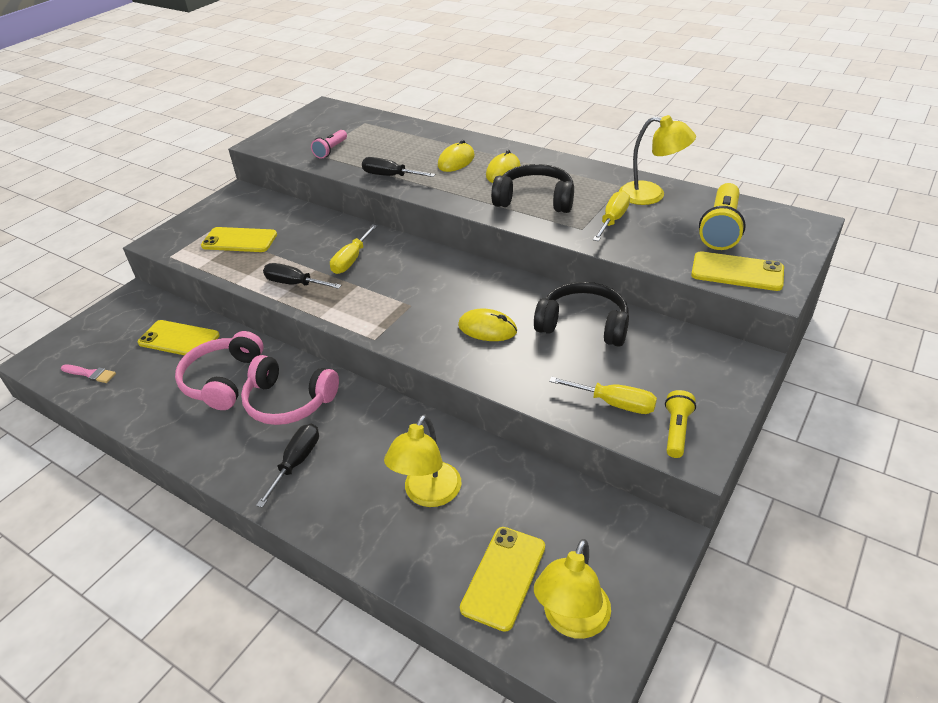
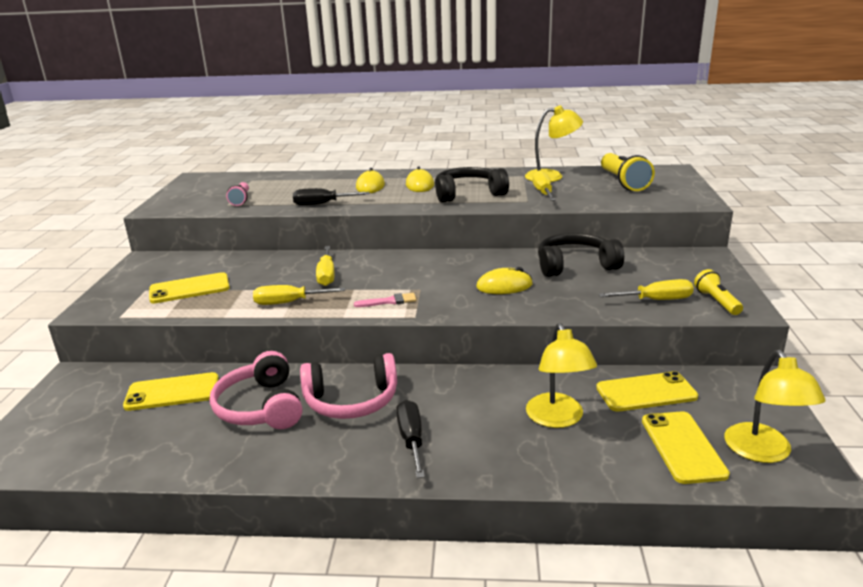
camera: 30 degrees left, 15 degrees down
(90, 374) = (86, 450): pink brush -> pink brush (389, 301)
(294, 284) = (288, 303): black screwdriver -> yellow screwdriver
(737, 272) = (665, 199): yellow phone -> yellow phone (646, 392)

